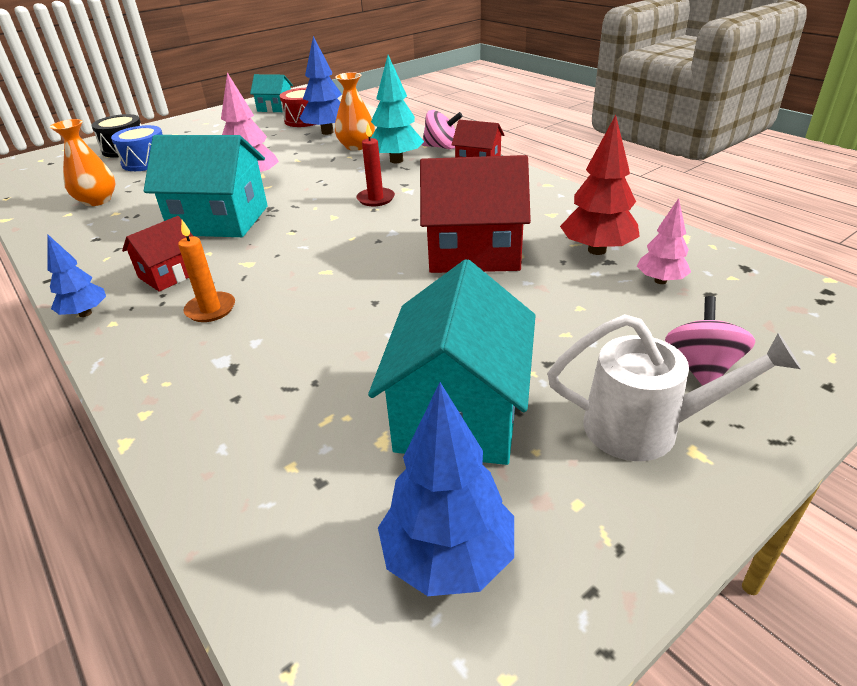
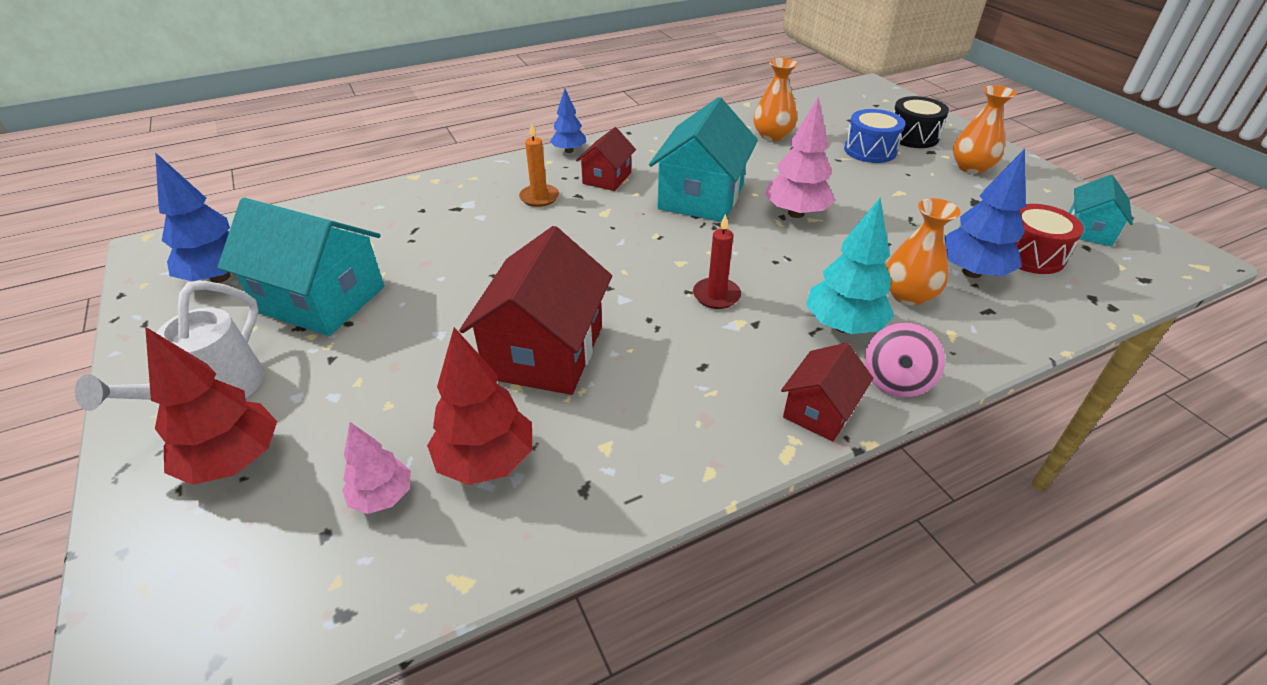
camera: 100 degrees right, 5 degrees up
(170, 274) = (607, 178): red house -> red house turned 60 degrees clockwise
(186, 132) = (971, 167): none -> orange vase
(701, 367) = (234, 461): pink spinning top -> red tree

